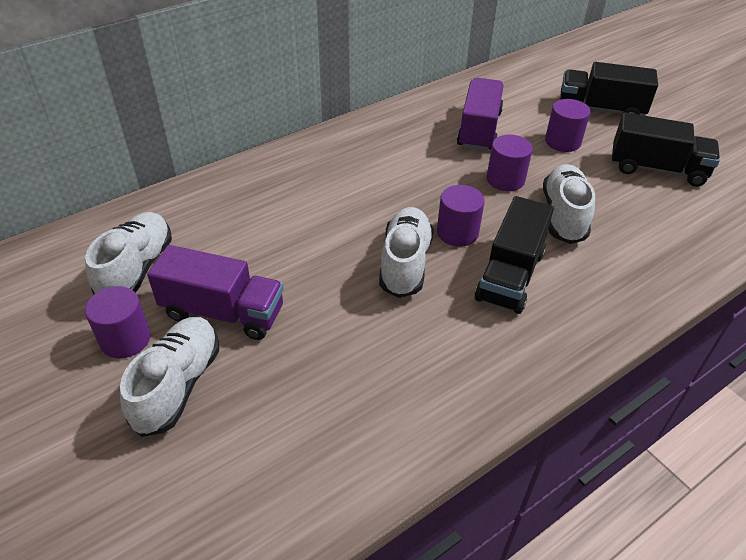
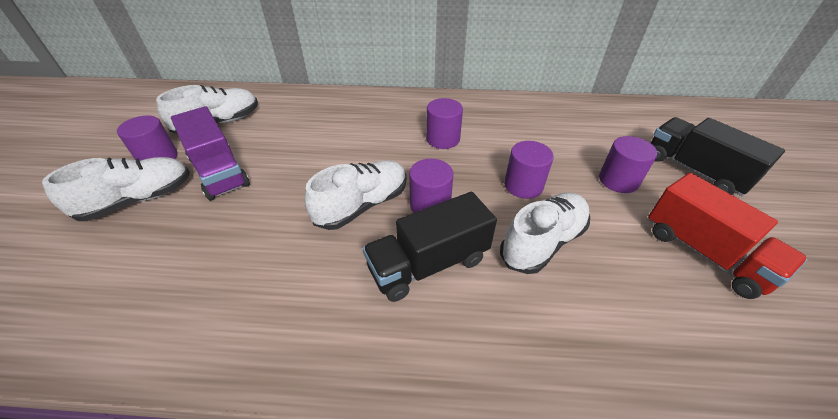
camera: 40 degrees right, 0 degrees up
(396, 171) = (443, 139): none -> purple cylinder
(479, 130) = (547, 139): purple truck -> none
(657, 169) = (704, 253): black truck -> red truck

